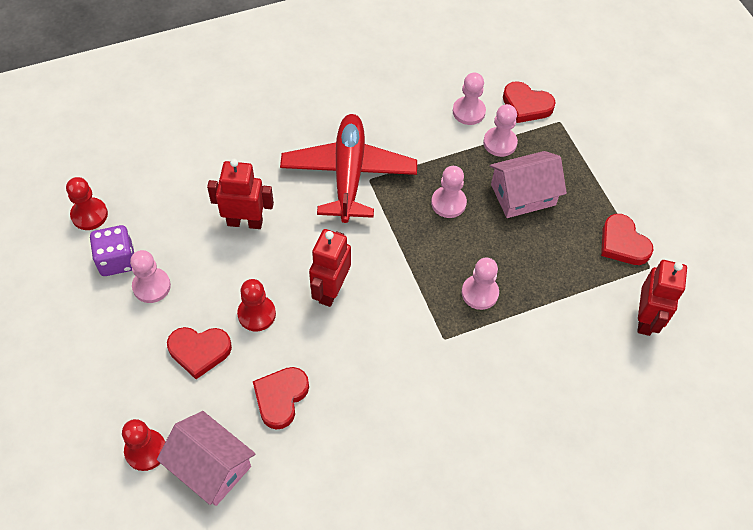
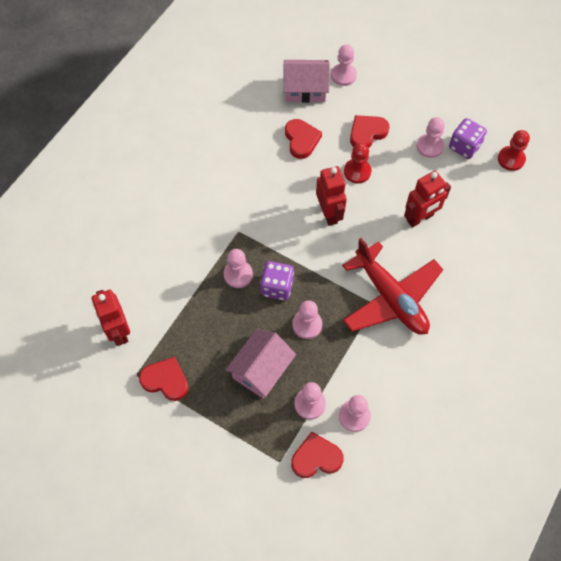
camera: 145 degrees right, 5 degrees up
(146, 450) = (343, 75): red pawn -> pink pawn
(449, 255) = (277, 287): none -> purple dice

